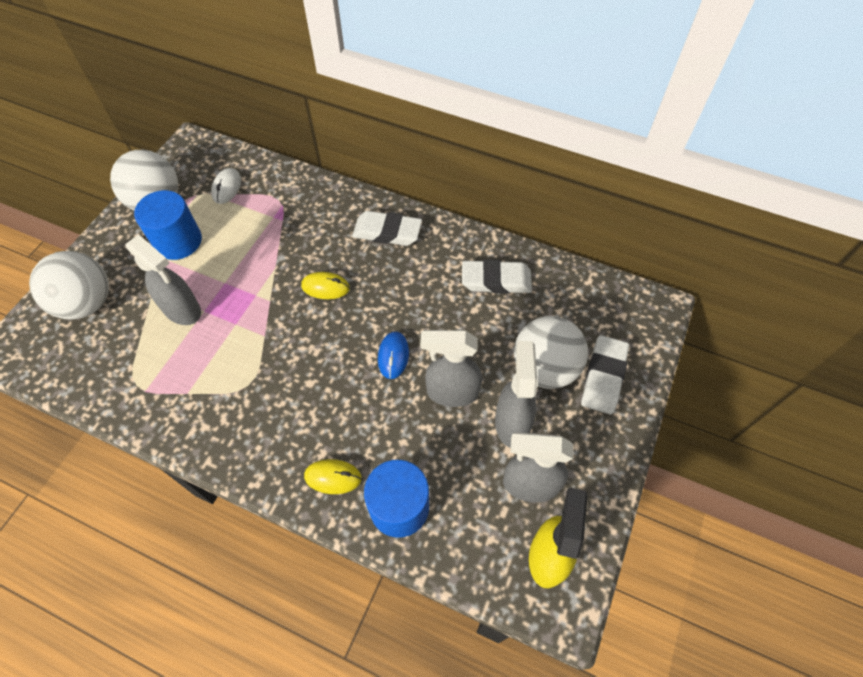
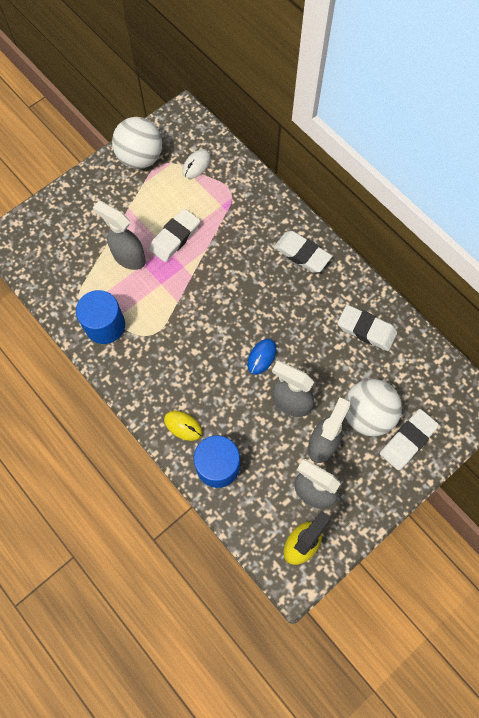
camera: 25 degrees right, 10 degrees up
(87, 303) = (66, 224): white ball -> none
(178, 241) = (144, 198): blue cylinder -> blue cylinder (105, 325)
(182, 310) = (128, 257): grey spray bottle -> grey spray bottle turned 150 degrees clockwise
(232, 268) = (175, 237): none -> white eraser
(325, 287) = (236, 281): yellow mouse -> none

